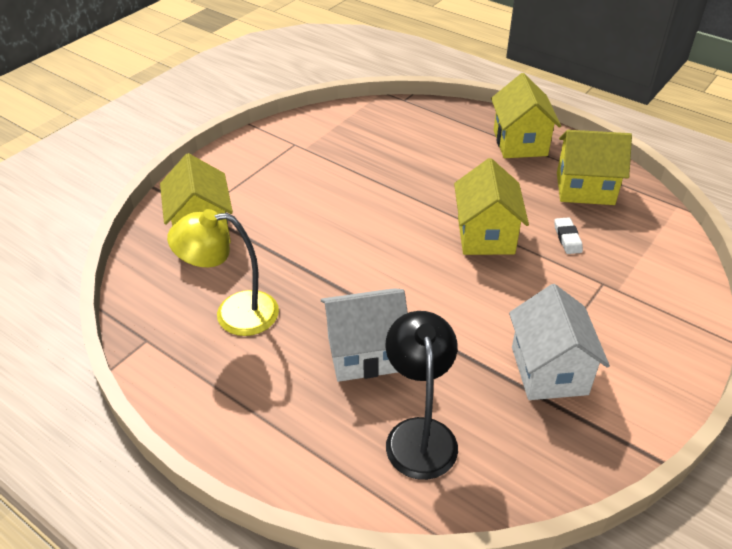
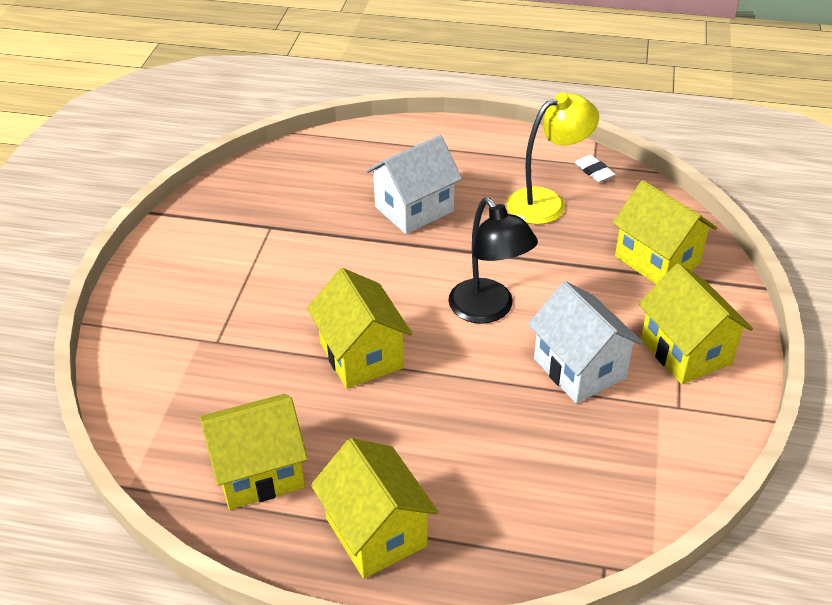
camera: 155 degrees right, 0 degrees up
(255, 168) = (685, 351): none -> yellow house
(419, 434) = (340, 175): black lamp -> black lamp (488, 310)
(549, 370) = (254, 245): white house -> white house (579, 368)
(567, 238) = (266, 384): white eraser -> white eraser (594, 171)

